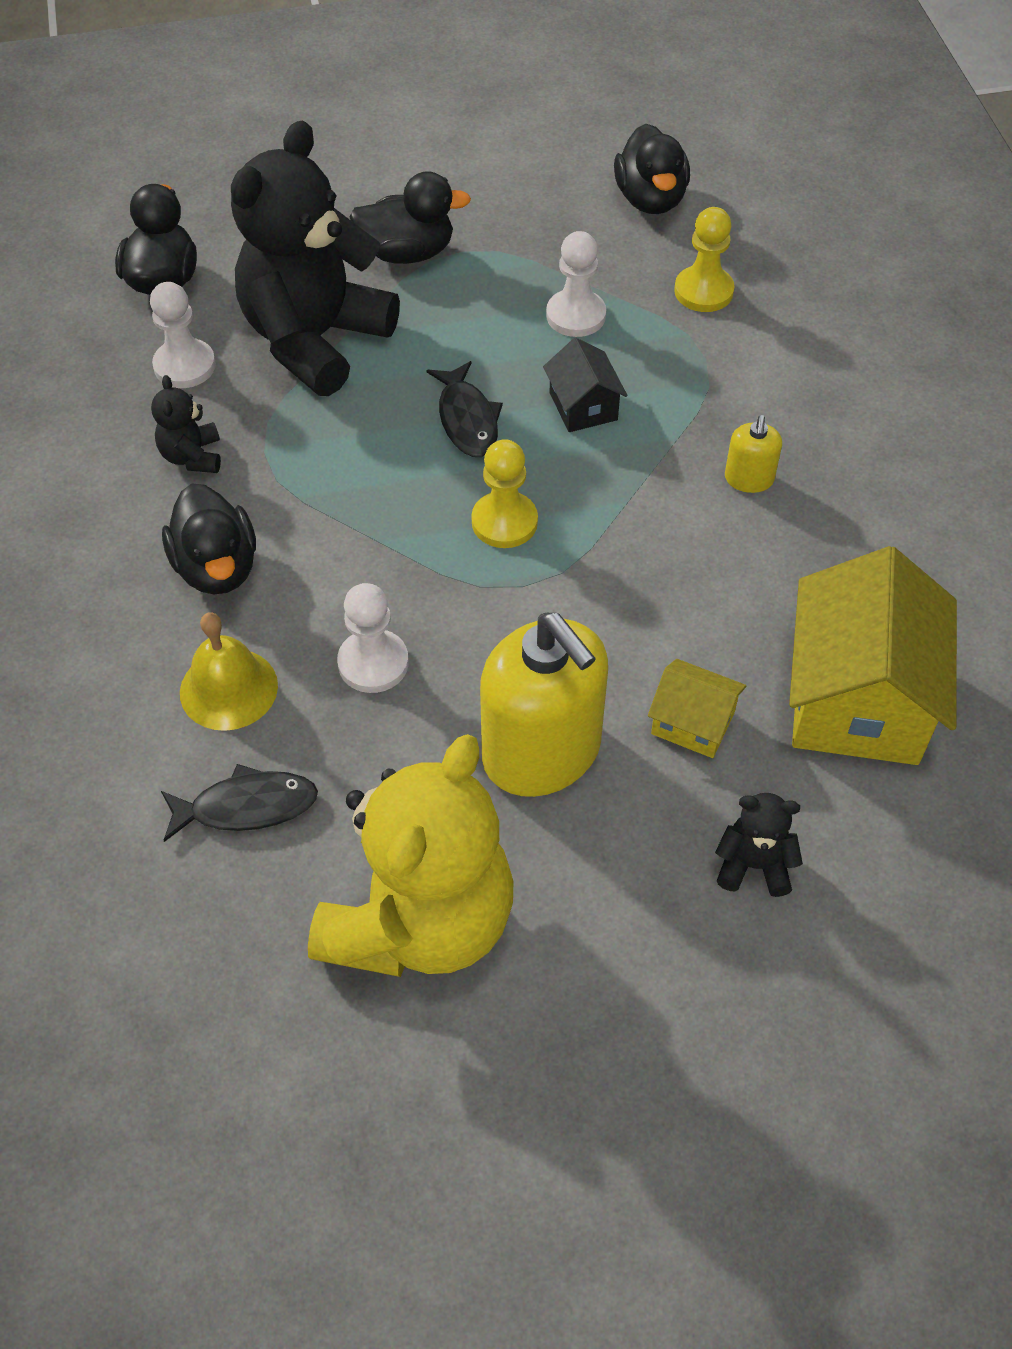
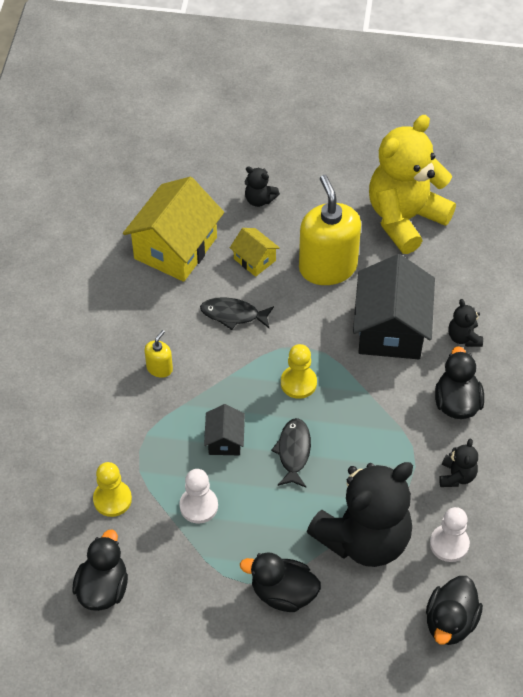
camera: 160 degrees left, 0 degrees up
(228, 688) = (464, 337): yellow bell -> black teddy bear
(246, 807) = (467, 282): black fish -> black fish (233, 314)
(373, 663) = (391, 329): white pawn -> black house

